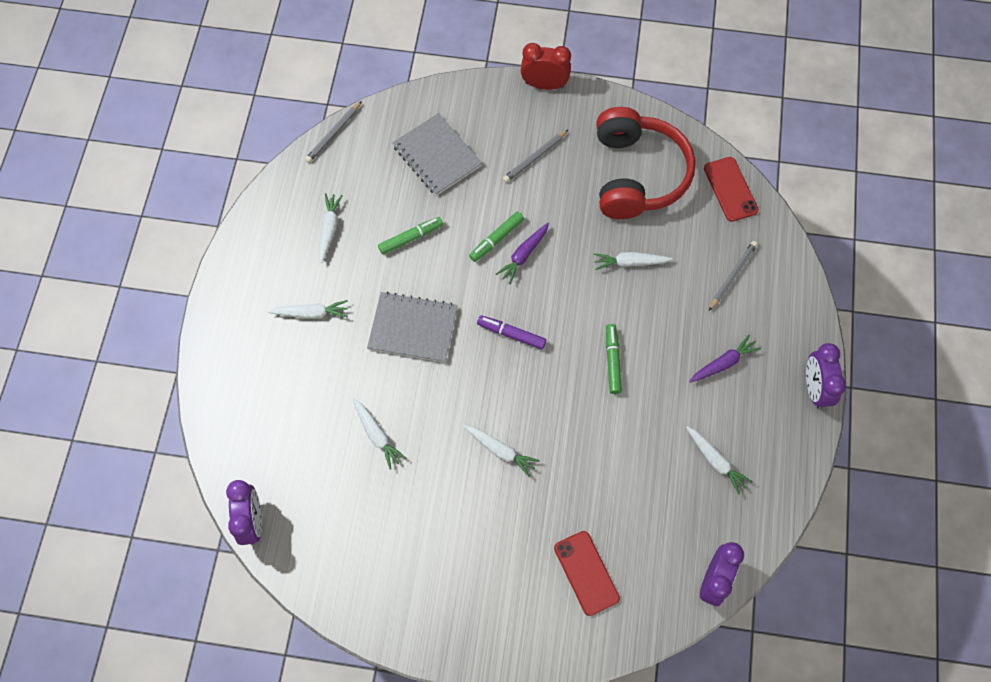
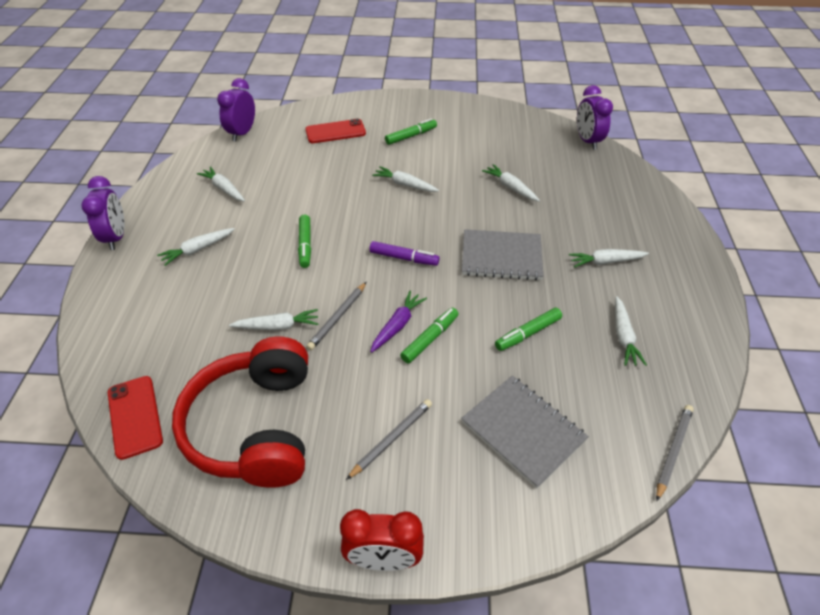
camera: 175 degrees right, 20 degrees down
(484, 553) = (411, 136): none -> green marker
(586, 573) = (335, 132): red phone -> red phone turned 75 degrees counterclockwise
(723, 363) = (197, 250): purple carrot -> white carrot
(732, 275) = (164, 321): grey pencil -> grey pencil (338, 317)

